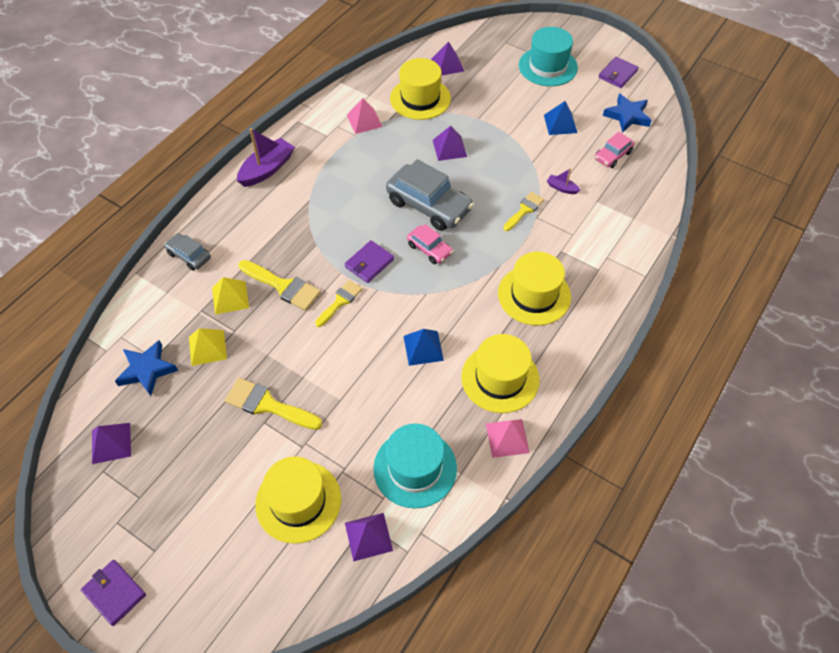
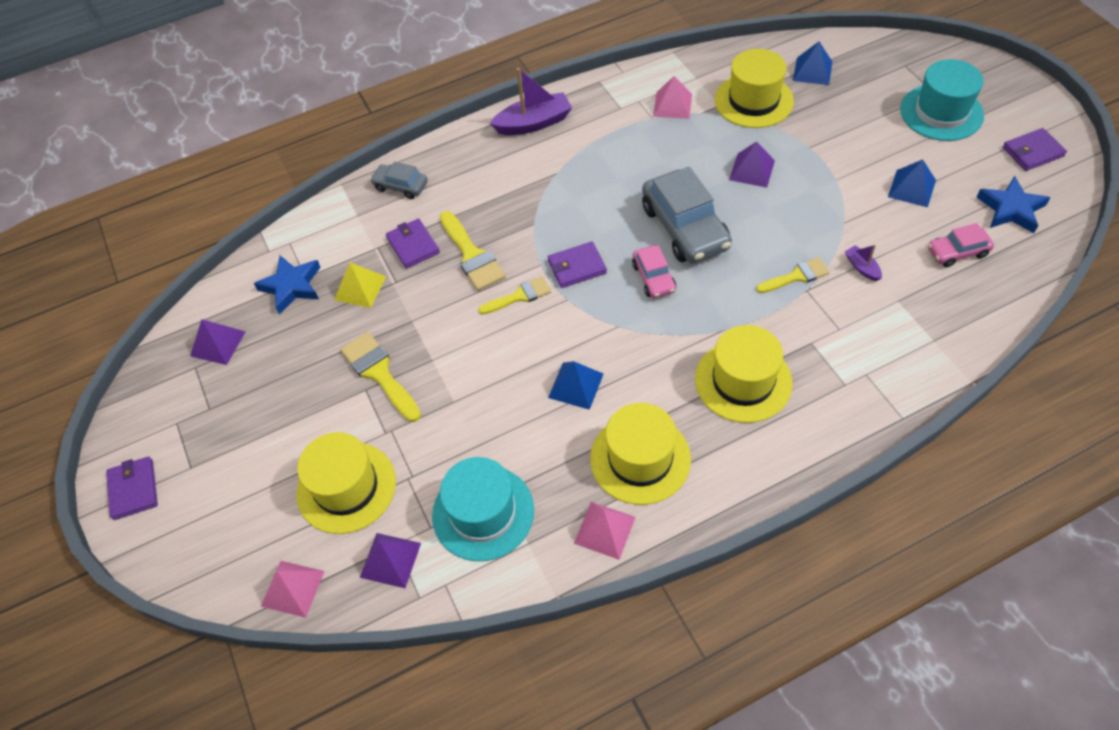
camera: 35 degrees right, 0 degrees up
(189, 256) = (401, 186): grey car -> grey car turned 45 degrees counterclockwise
(230, 297) = (413, 245): yellow pyramid -> purple wallet
(306, 597) = (293, 588): none -> pink pyramid
(447, 65) = (812, 71): purple pyramid -> blue pyramid

